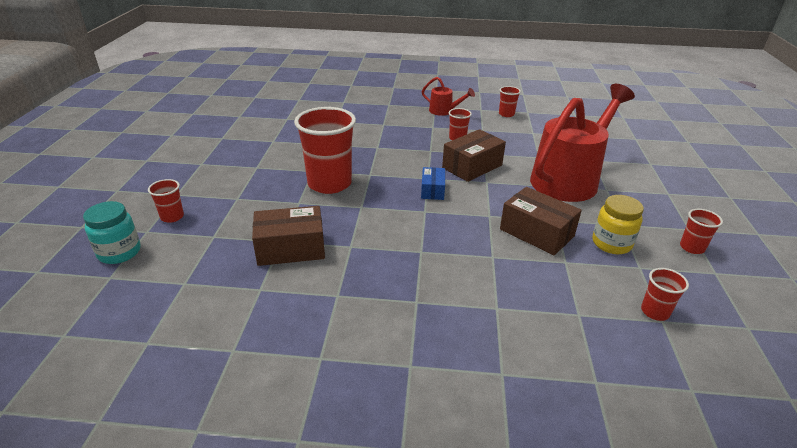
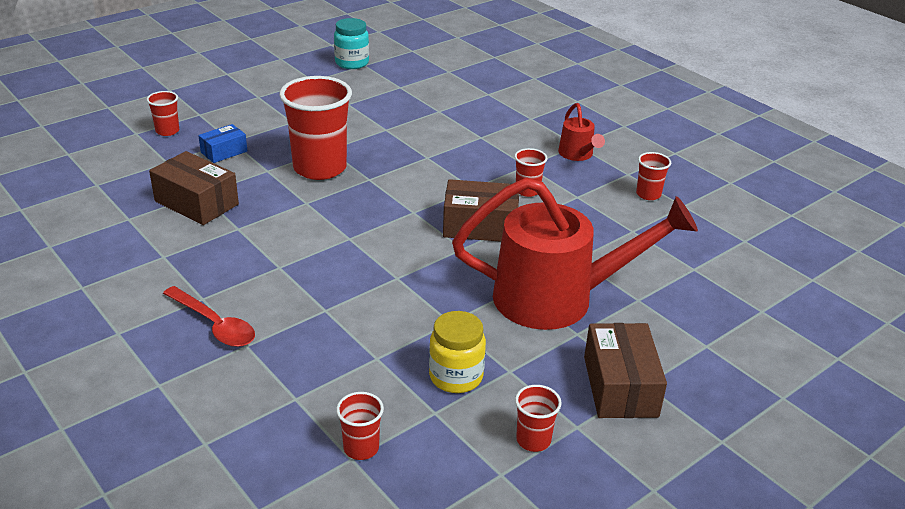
camera: 45 degrees right, 0 degrees up
(119, 252) = (98, 139): turquoise jar -> turquoise jar (352, 63)
(432, 190) = (393, 225): blue box -> blue box (224, 152)
(456, 311) = (214, 325): none -> red spoon
(536, 233) = (406, 319): brown box -> brown box (620, 386)

